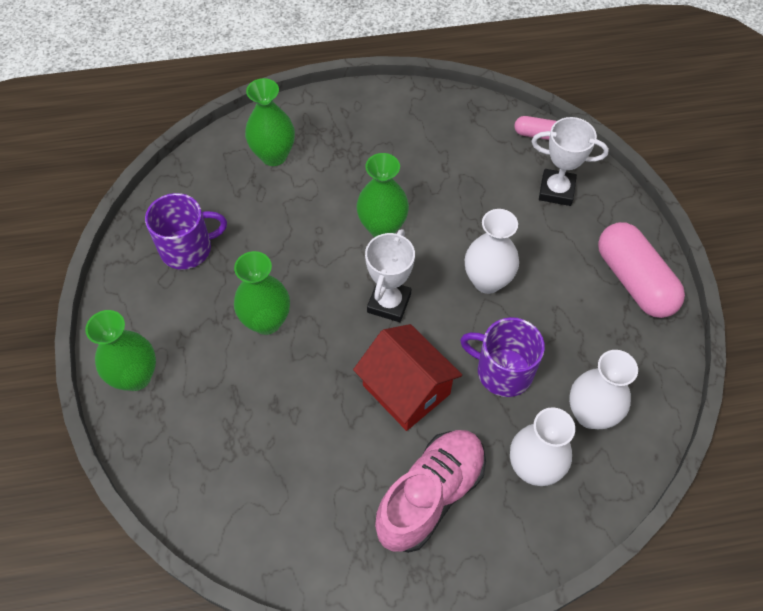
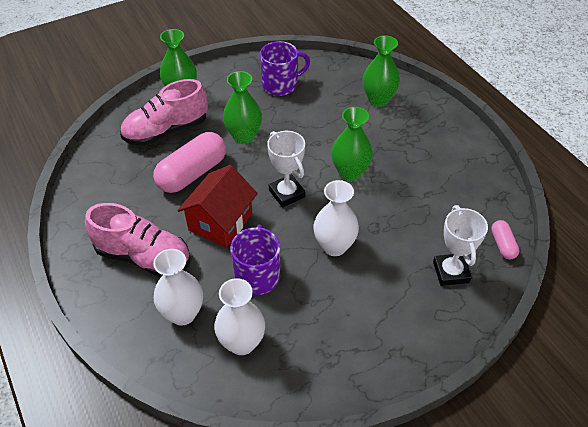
camera: 70 degrees right, 10 degrees down
(187, 248) = (281, 85): purple mug -> purple mug turned 75 degrees counterclockwise
(208, 416) = (166, 131): none -> pink shoe
(389, 303) = (287, 193): white trophy -> white trophy turned 60 degrees clockwise
(634, 281) = (387, 350): pink capsule -> pink capsule (192, 173)

